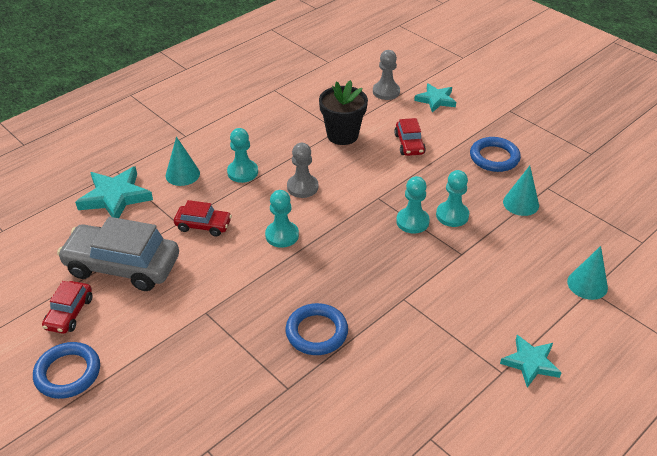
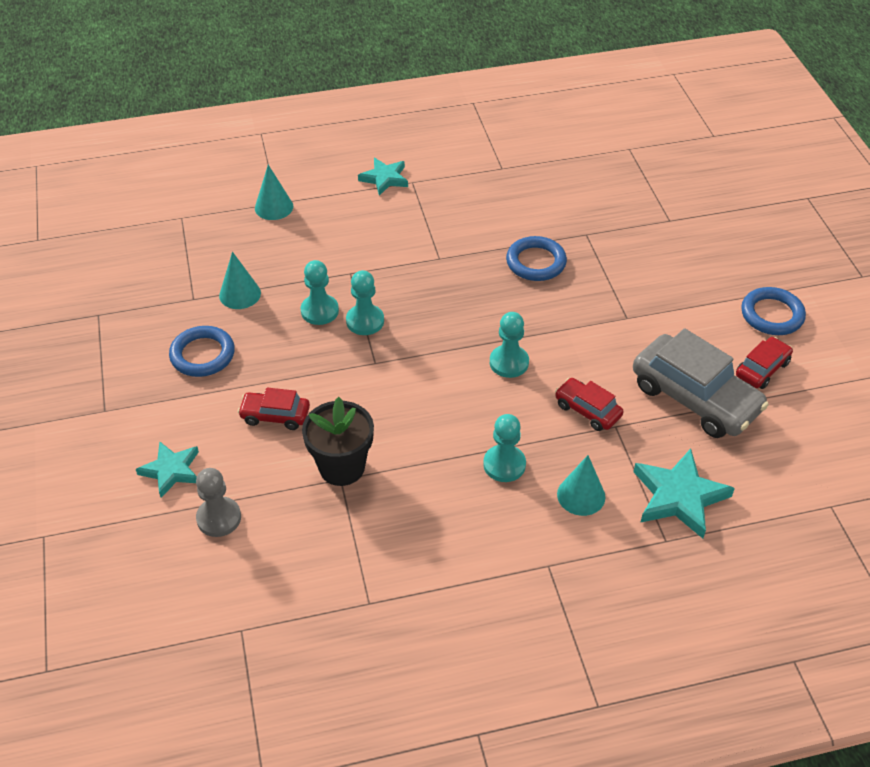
camera: 150 degrees left, 5 degrees up
(302, 187) = (447, 411): grey pawn -> none
(409, 144) = (275, 416): red car -> red car turned 105 degrees counterclockwise

